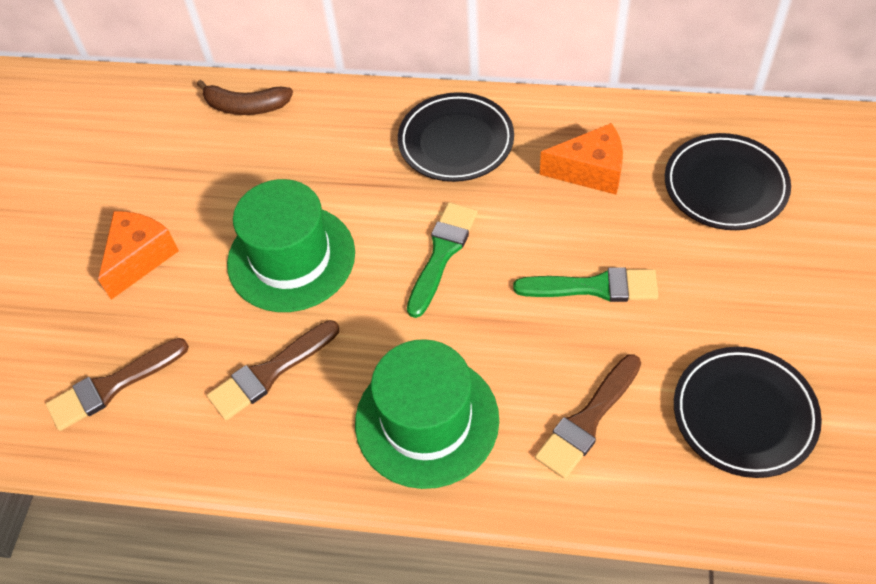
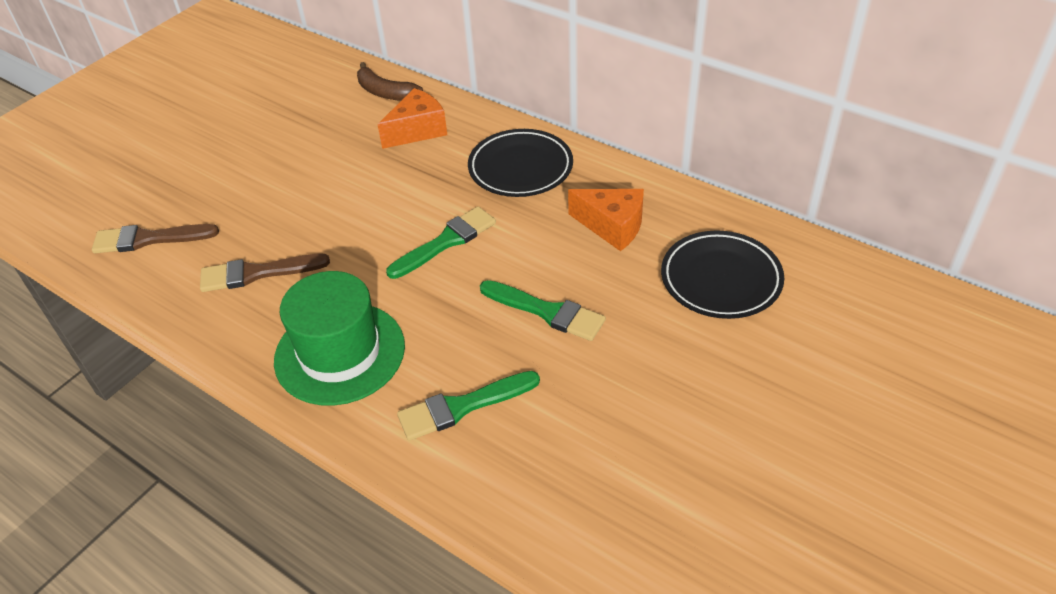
camera: 25 degrees right, 10 degrees down
(140, 258) = (234, 165): orange cheese -> orange cheese (417, 130)
(291, 258) = (334, 203): green hat -> none
(588, 420) = (462, 406): brown brush -> green brush
(744, 414) = (597, 460): black plate -> none

